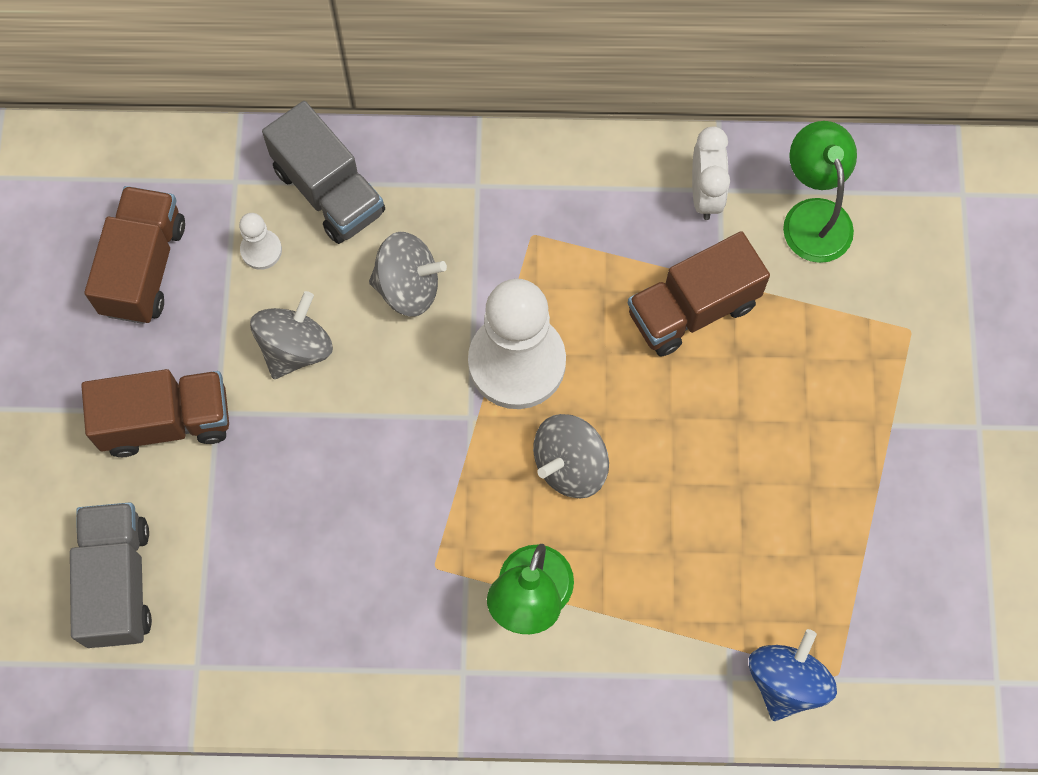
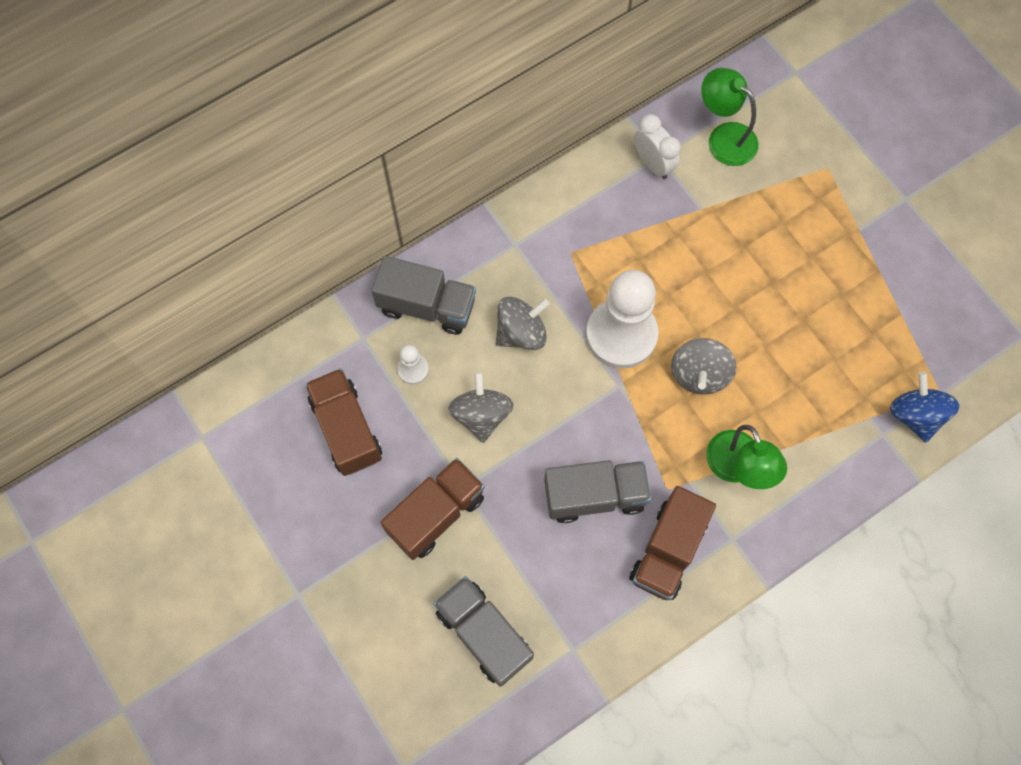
camera: 35 degrees left, 0 degrees up
(349, 518) = (594, 495): none -> grey truck
(692, 309) = (698, 236): brown truck -> brown truck (668, 550)

